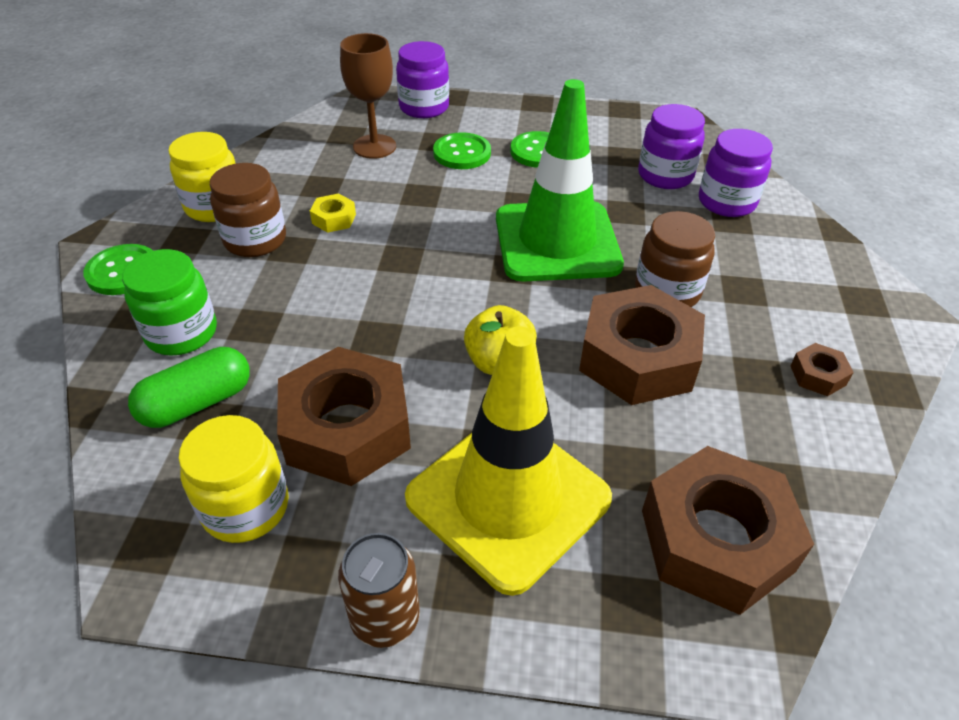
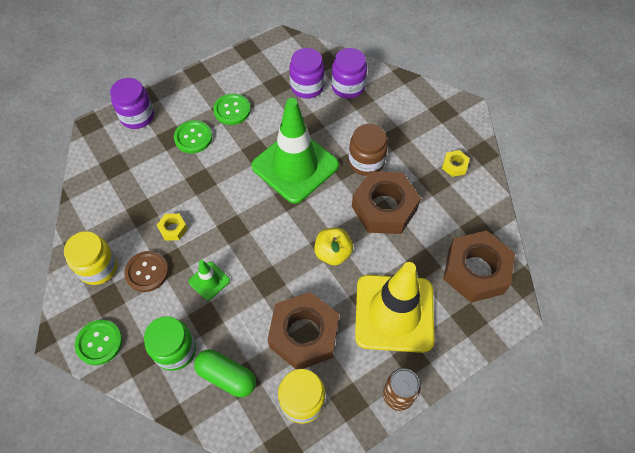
camera: 40 degrees left, 15 degrees up
(197, 403) = (226, 376): green capsule -> green capsule turned 75 degrees counterclockwise
(255, 240) = (147, 272): brown jar -> brown button
(308, 291) = (209, 281): none -> green traffic cone
(374, 146) = (140, 165): brown goblet -> none
(818, 375) = (454, 166): brown nut -> yellow nut

